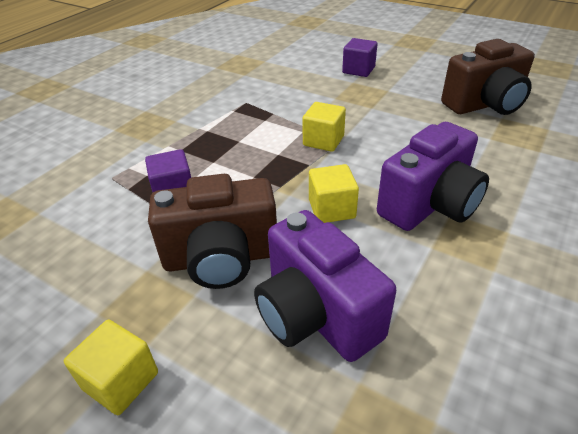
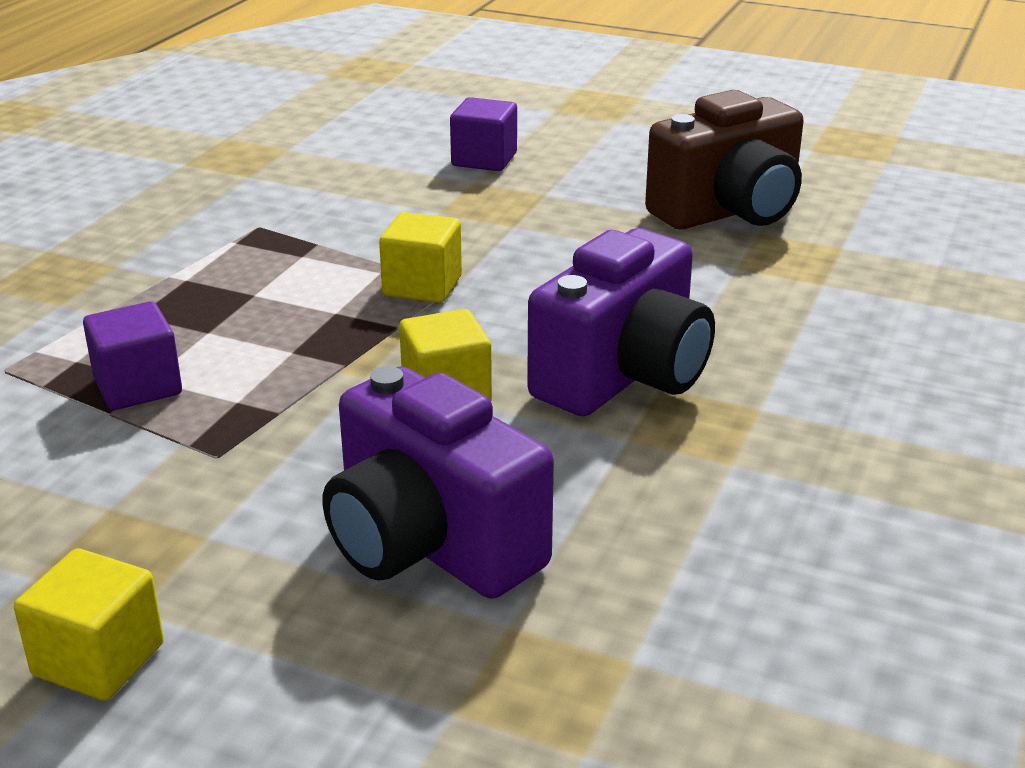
camera: 10 degrees left, 10 degrees down
(221, 259) = (249, 481): brown camera -> none

